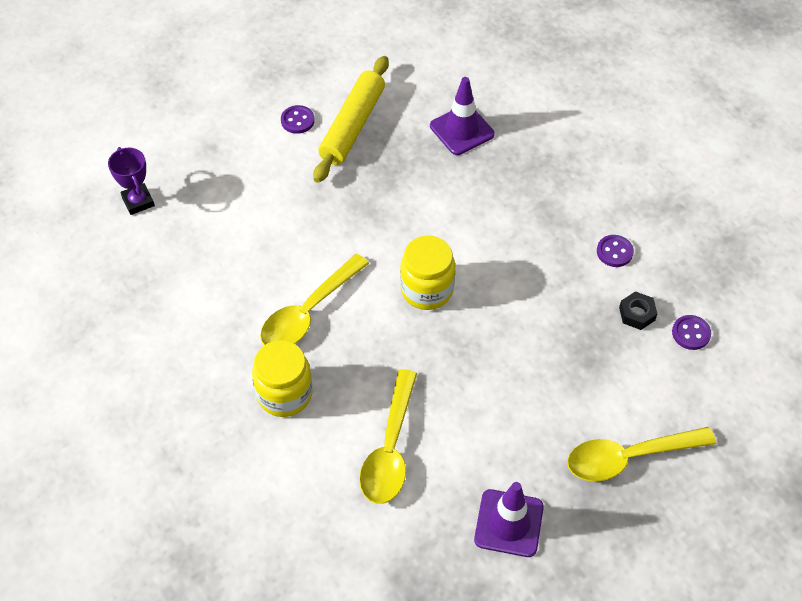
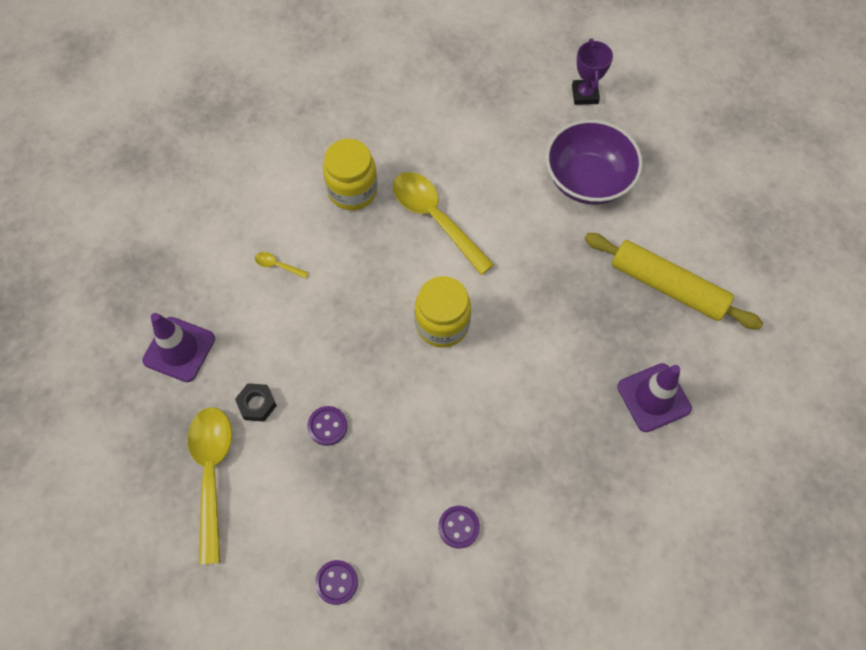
camera: 100 degrees right, 10 degrees up
(138, 201) = (585, 94): purple trophy -> purple trophy turned 75 degrees counterclockwise
(245, 191) = (587, 180): none -> purple bowl
(297, 120) = (678, 235): purple button -> purple button (327, 426)
(390, 449) = (277, 265): yellow spoon -> yellow spoon, size x0.41
(637, 314) = (373, 529): black nut -> black nut (257, 404)

